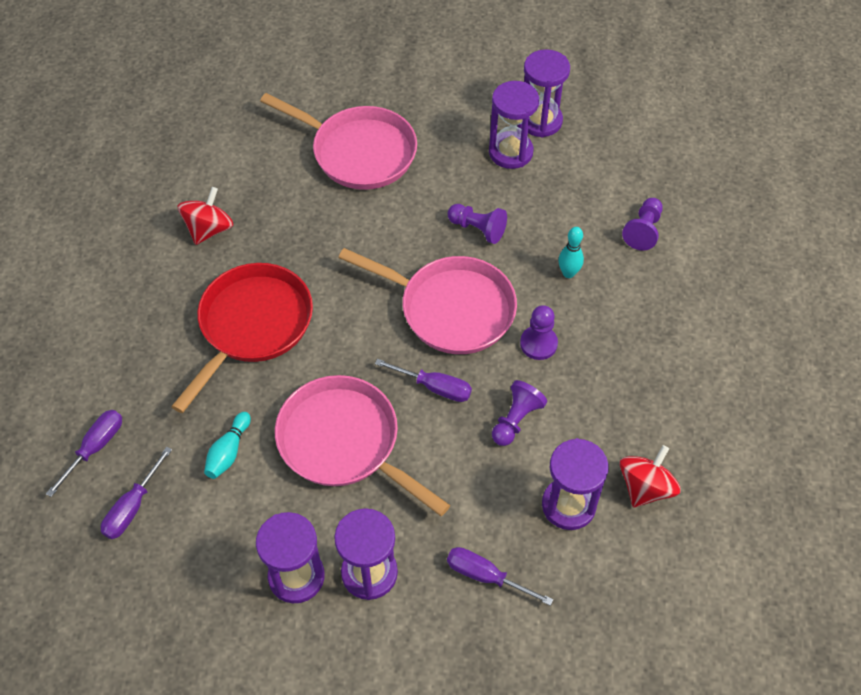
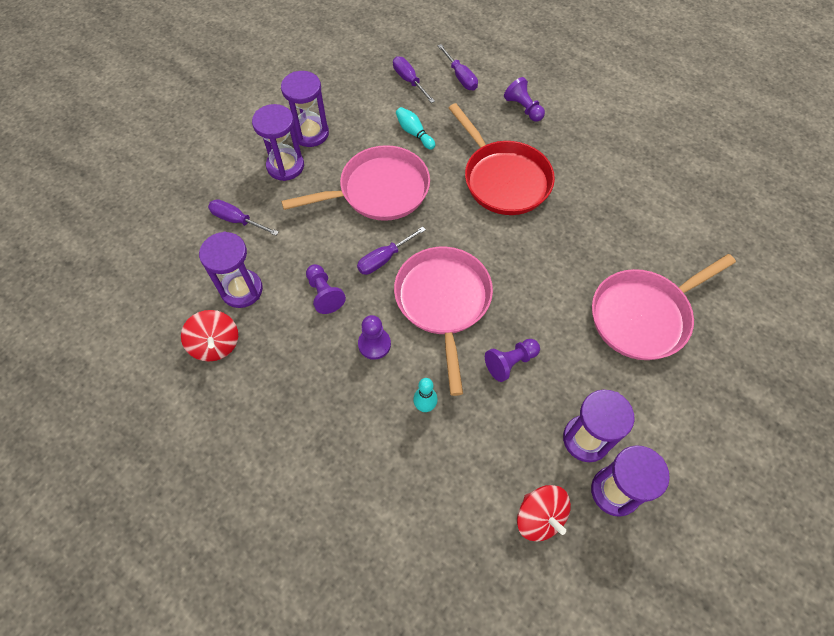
camera: 120 degrees right, 5 degrees up
(209, 229) = (607, 186): red spinning top -> red spinning top (539, 517)
(451, 309) = (443, 302): pink pan -> pink pan turned 120 degrees clockwise
(485, 576) = (236, 220): purple screwdriver -> purple screwdriver turned 120 degrees counterclockwise
(643, 231) = (432, 500): purple pawn -> purple pawn (523, 108)

